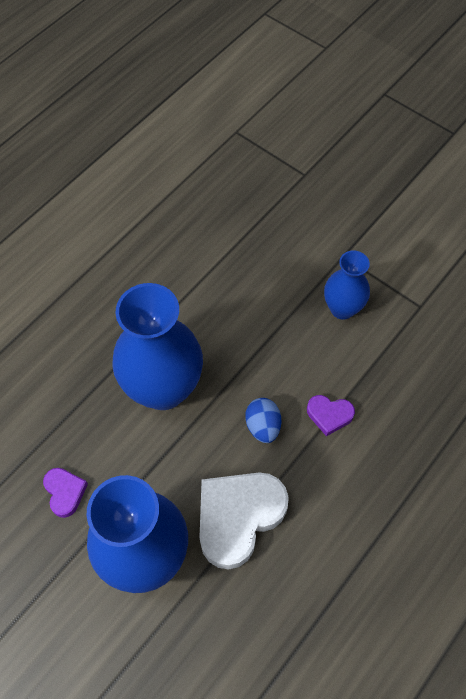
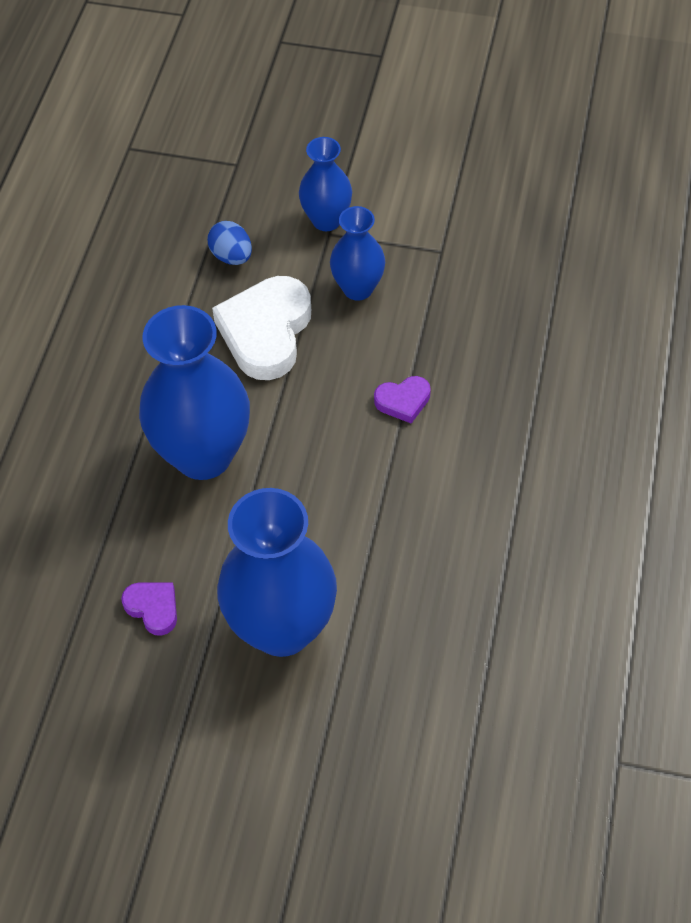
camera: 25 degrees left, 5 degrees down
(238, 517) = (361, 544): white heart -> white heart (266, 332)
(263, 426) = (337, 444): blue egg -> blue egg (231, 256)
(347, 244) = (326, 220): none -> blue vase

